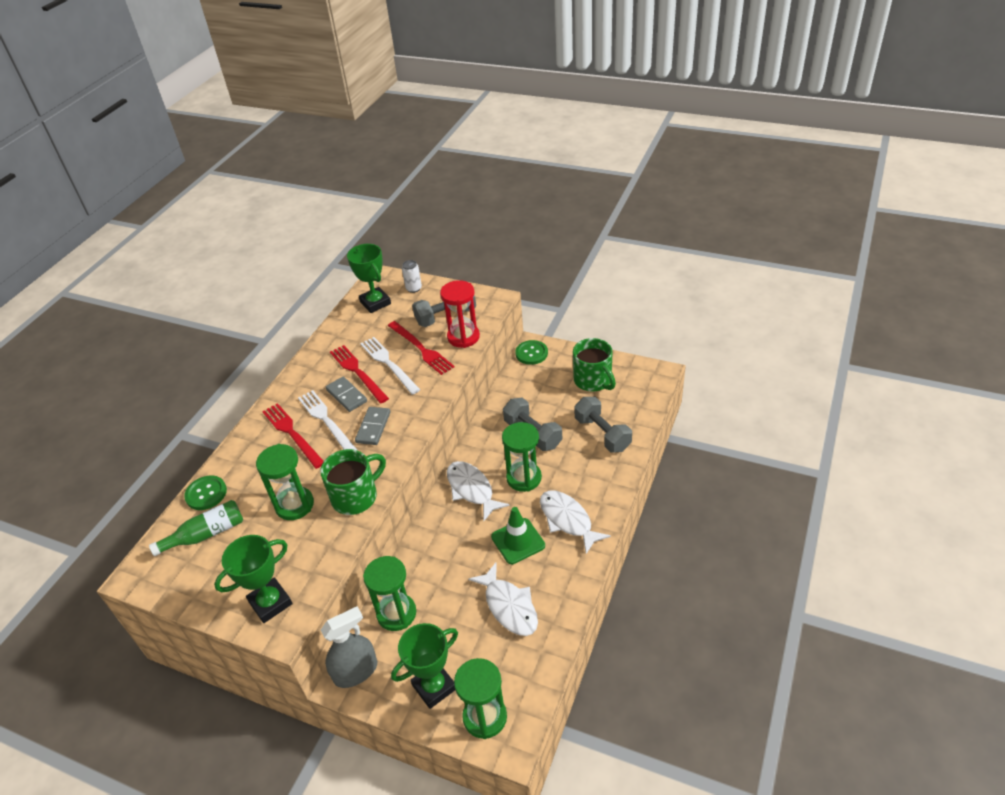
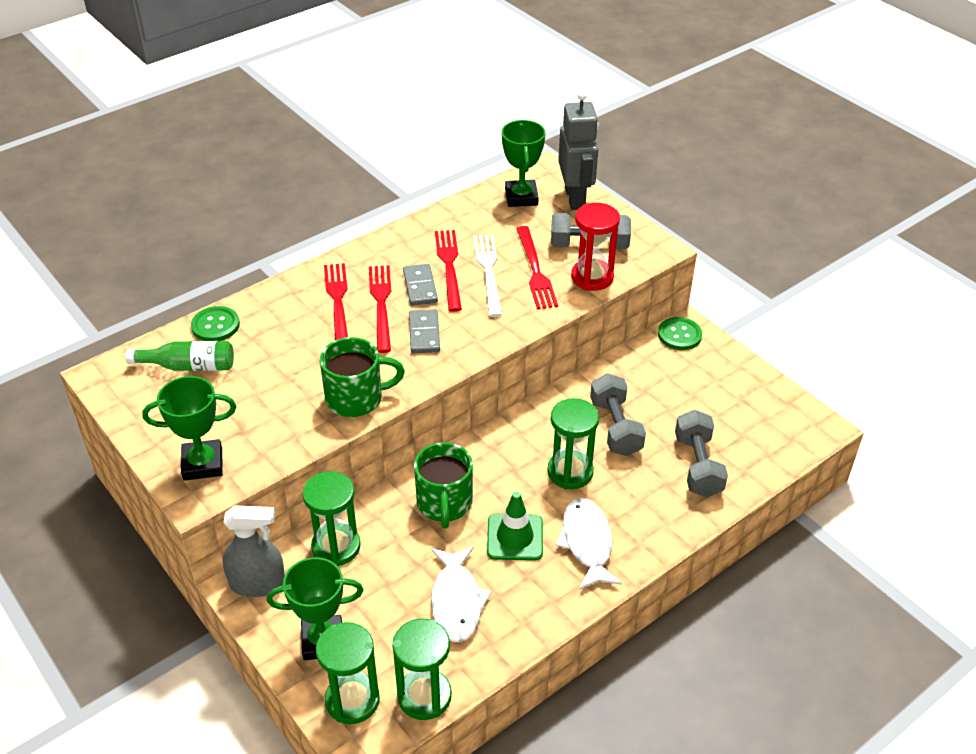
camera: 25 degrees right, 0 degrees up
(294, 505) = (290, 377): green hourglass -> green hourglass (424, 696)
(326, 421) = (381, 304): white fork -> red fork
(373, 427) = (424, 333): grey domino -> grey domino turned 45 degrees counterclockwise
(413, 288) = (575, 198): white can -> grey robot
(471, 489) = (503, 456): white fish -> none
(593, 381) = (732, 399): green mug -> green mug (444, 504)

